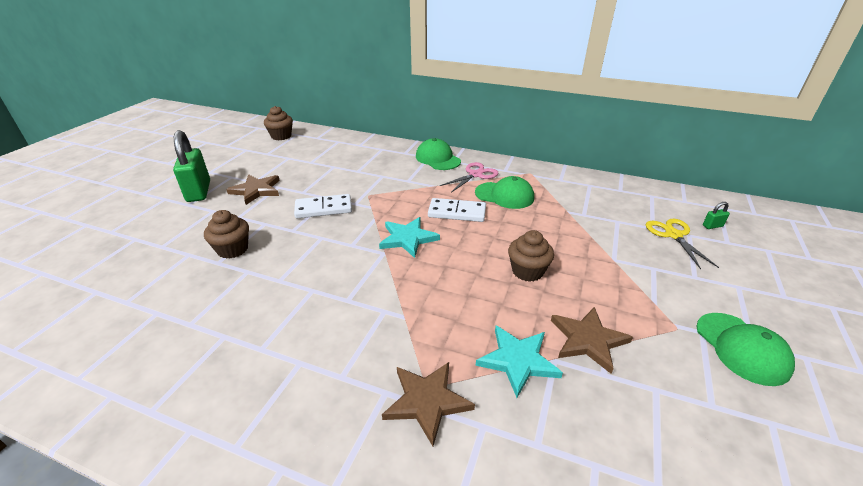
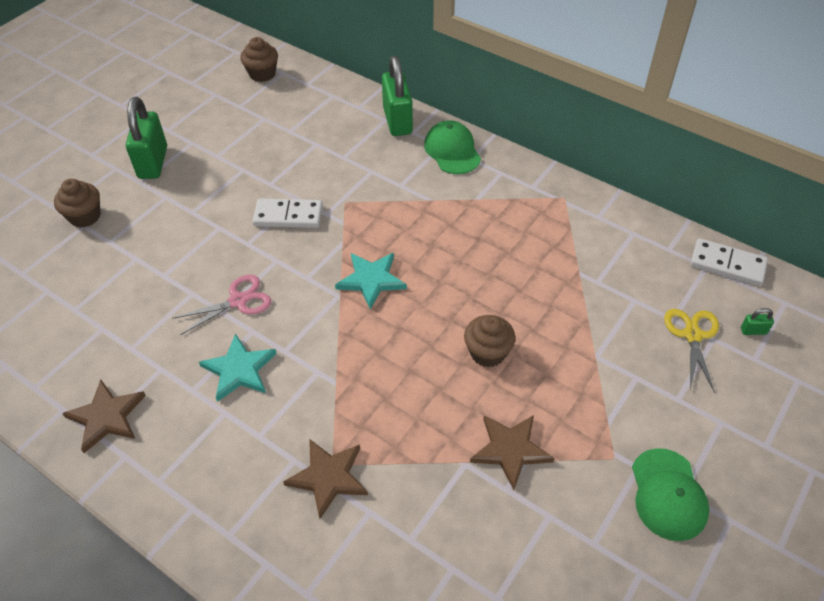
camera: 15 degrees right, 15 degrees up
(233, 249) = (181, 260): brown cupcake -> brown cupcake (85, 216)
(256, 190) = (217, 172): brown star -> brown star (106, 417)
(391, 148) = (397, 121): none -> green padlock
(457, 212) = (442, 250): white domino -> white domino (727, 264)
(475, 175) = (490, 189): pink scissors -> pink scissors (238, 301)
(504, 195) = (512, 232): green cap -> none
(518, 360) = (429, 456): turquoise star -> turquoise star (239, 370)

